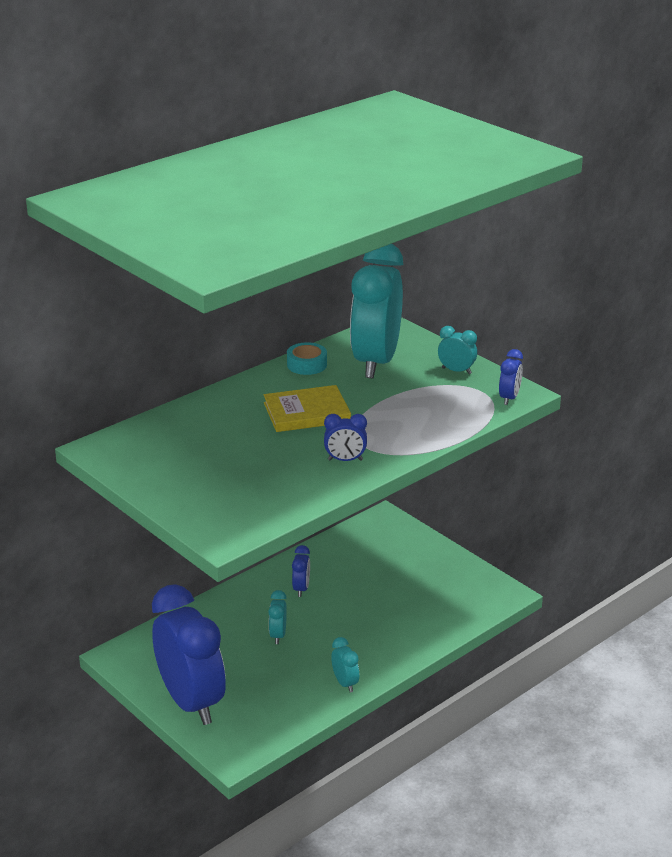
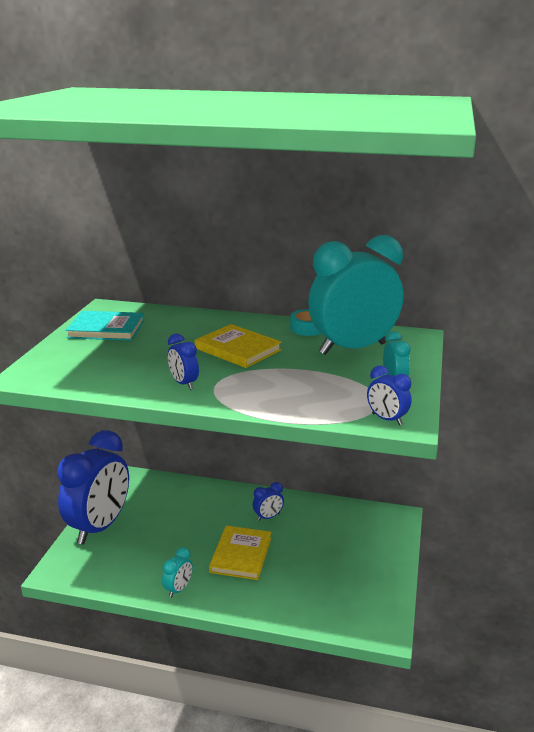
camera: 55 degrees right, 5 degrees down
(162, 464) = (106, 329): none -> turquoise book
(278, 635) = (205, 531): turquoise clock -> none
(337, 628) = (241, 555): none -> yellow book
(509, 398) = (386, 419): blue clock -> blue clock turned 60 degrees clockwise

